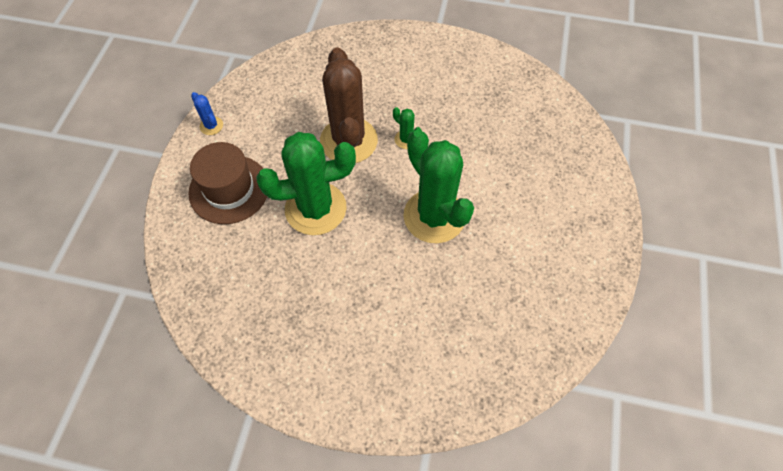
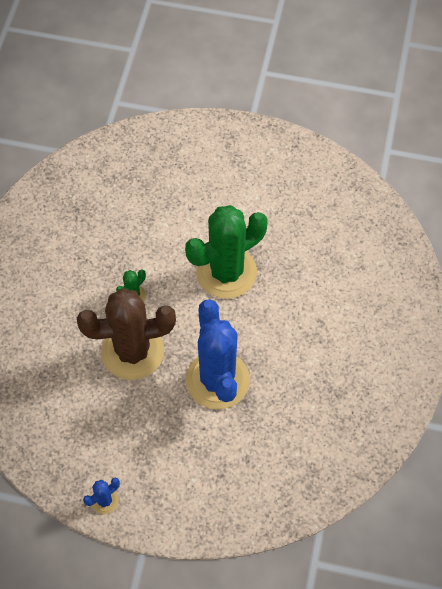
camera: 90 degrees left, 0 degrees up
(229, 189) = (193, 469): brown hat -> none
(315, 208) = (217, 380): green cactus -> blue cactus

